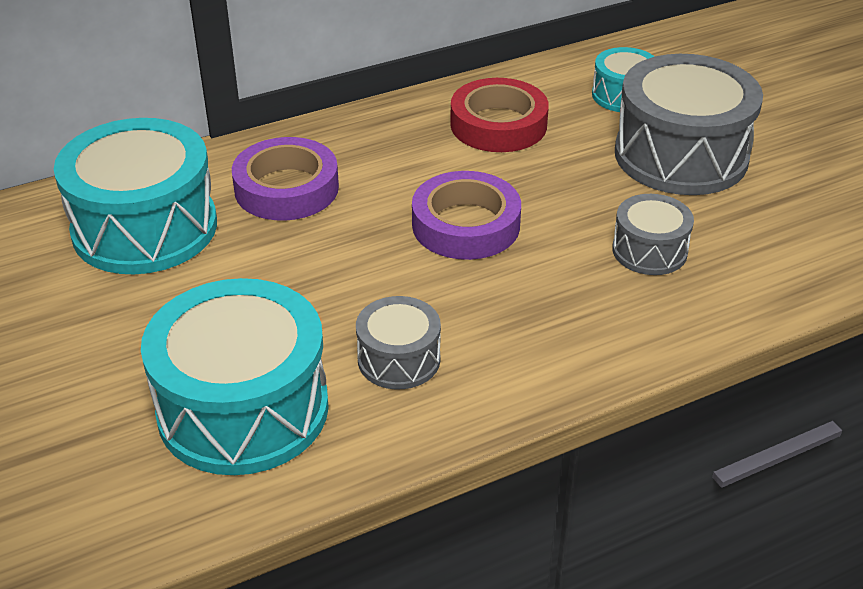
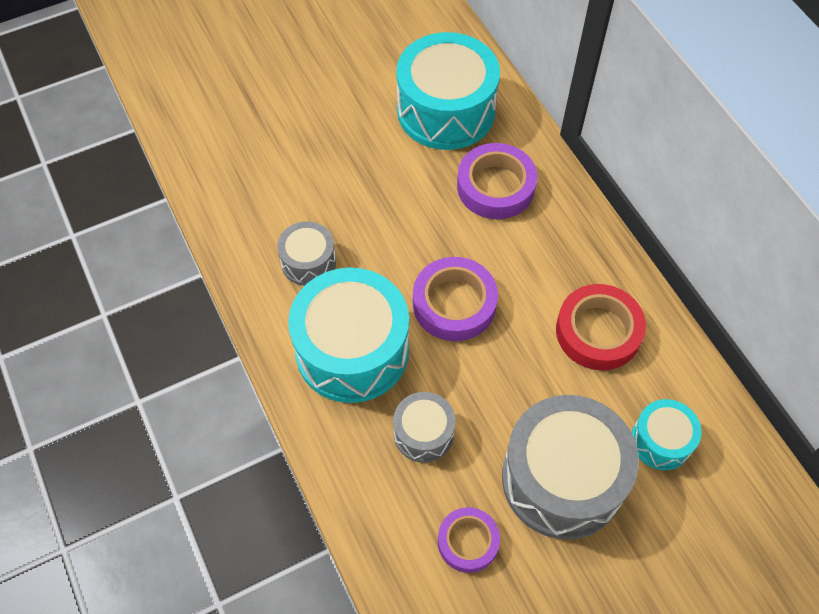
camera: 90 degrees right, 20 degrees up
(243, 409) = (270, 182): turquoise drum -> turquoise drum (352, 350)
(772, 220) = (468, 541): none -> purple tape

